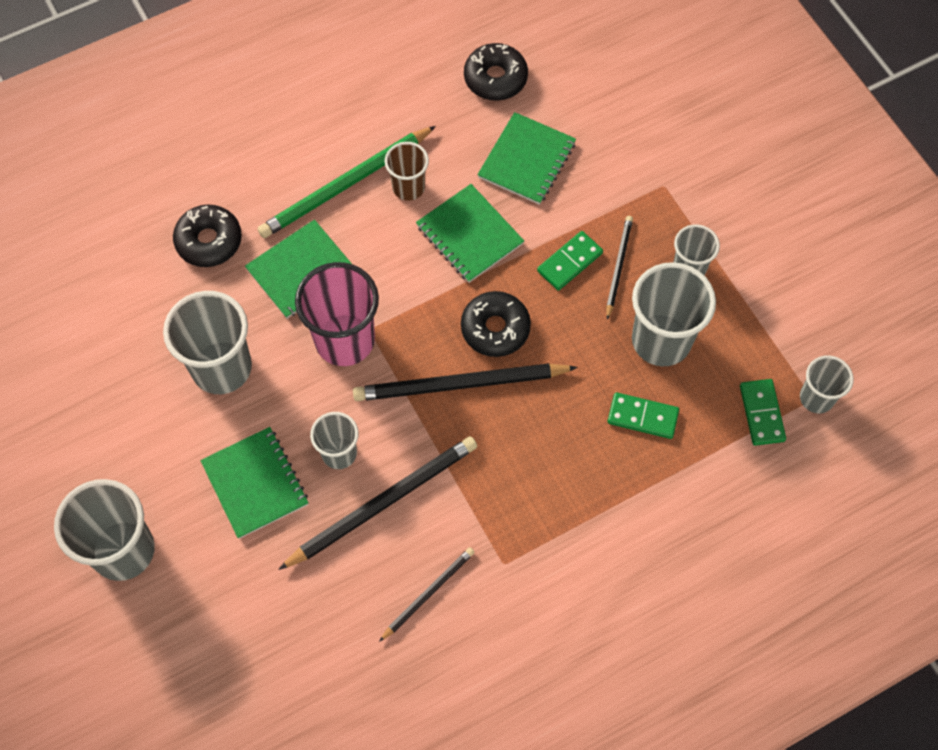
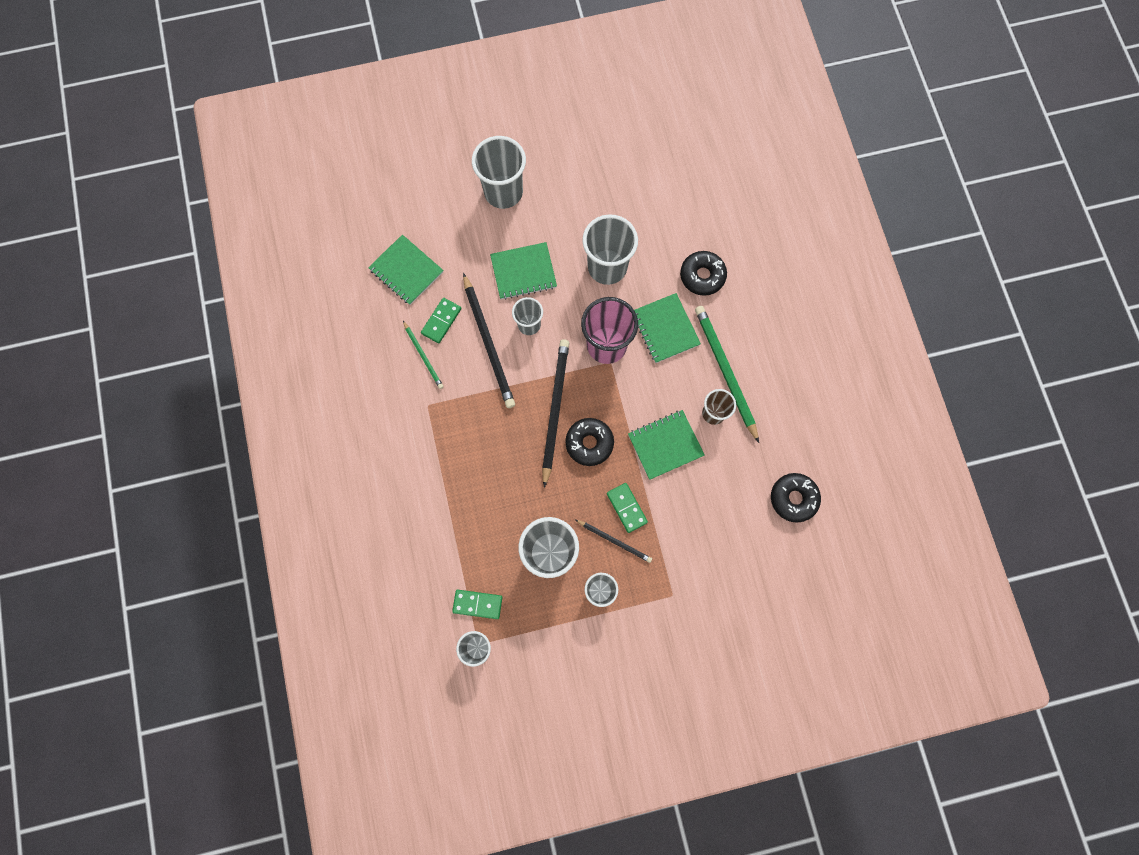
camera: 105 degrees right, 10 degrees up
(428, 593) = (423, 356): black pencil -> green pencil
(527, 160) = (717, 501): green notebook -> green notebook (406, 271)
(642, 417) = (498, 522): green domino -> green domino (441, 321)

